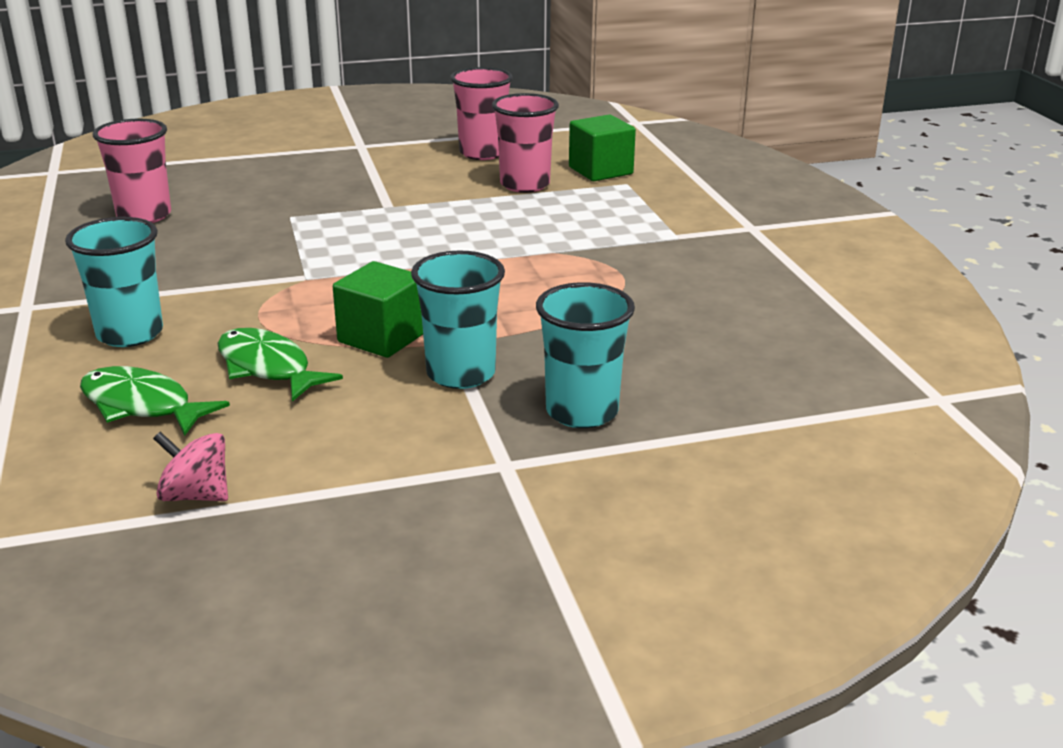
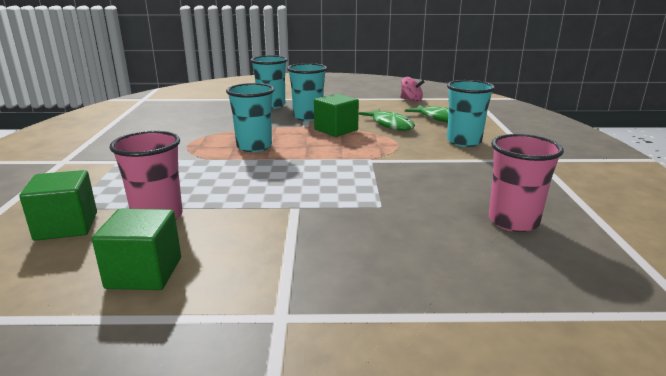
camera: 165 degrees left, 5 degrees down
(482, 153) = (144, 273): pink cup -> green cube
(507, 280) = (254, 146): none -> turquoise cup

